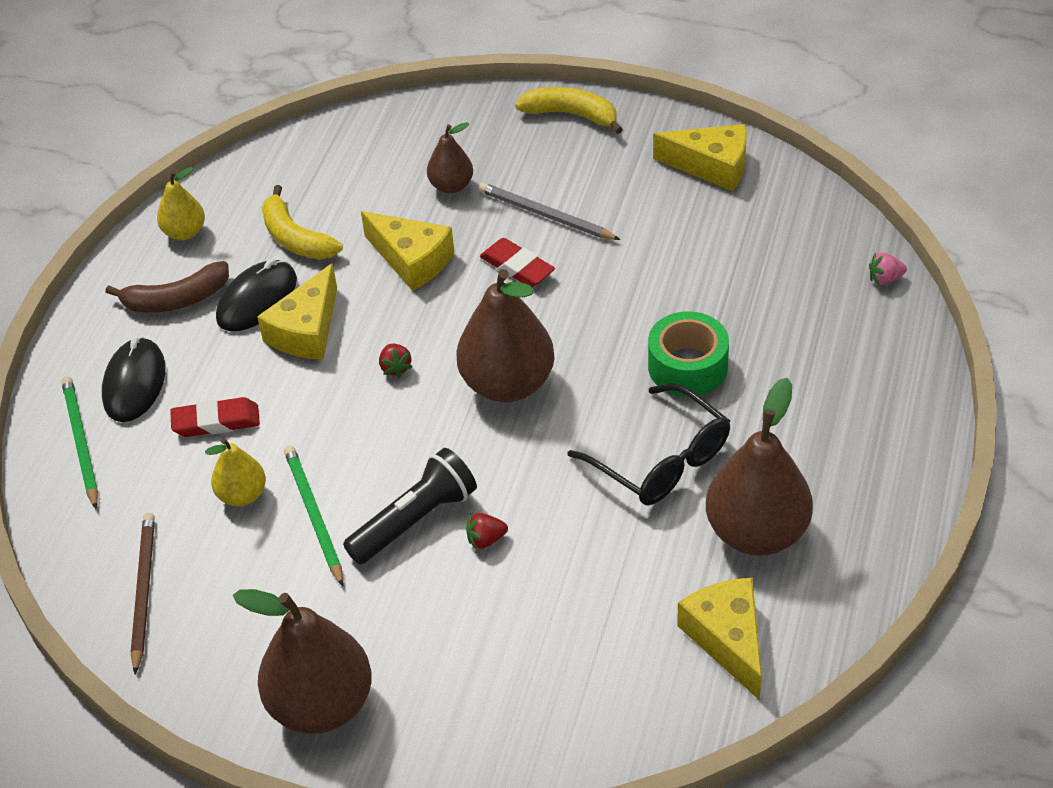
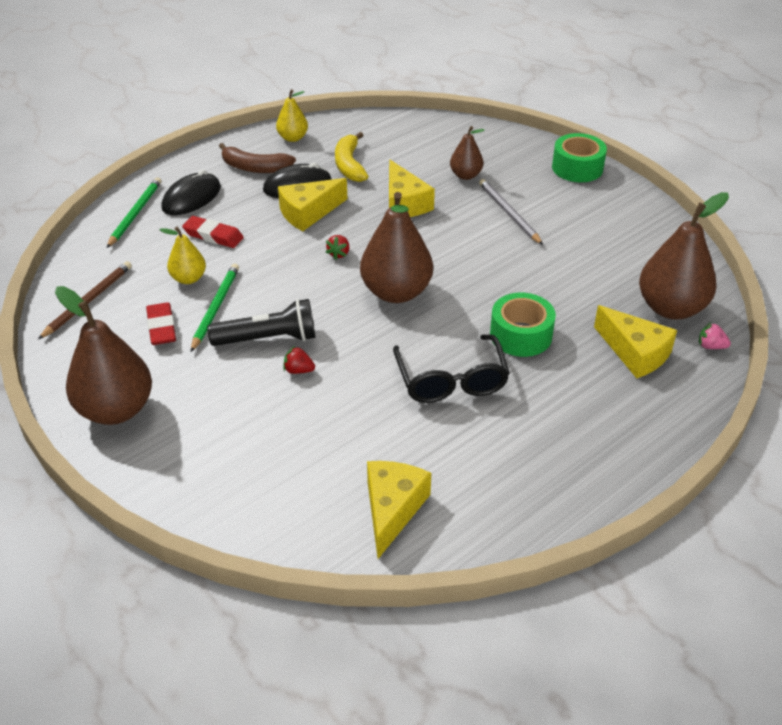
camera: 30 degrees right, 5 degrees down
(517, 267) = (464, 233): red eraser -> red eraser (162, 327)
(571, 115) = (577, 168): yellow banana -> green tape
(712, 166) = (645, 231): yellow cheese -> yellow cheese (635, 353)
(757, 532) = (474, 455): brown pear -> brown pear (671, 308)

